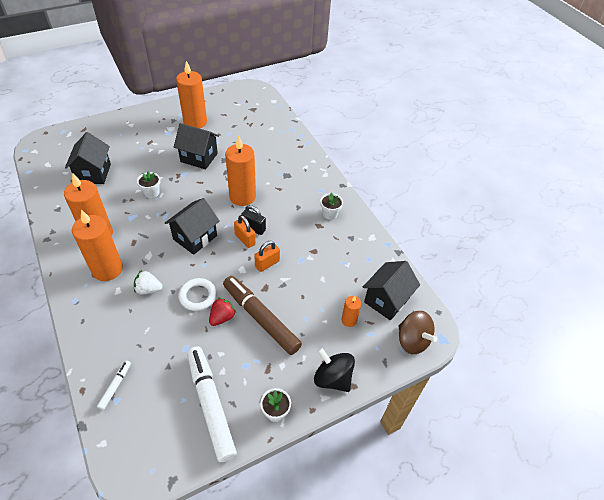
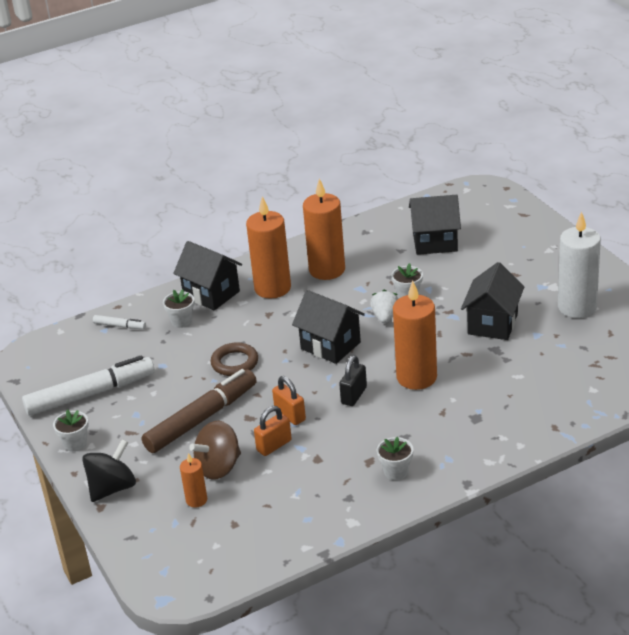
camera: 95 degrees right, 15 degrees down
(128, 334) = (181, 321): none -> white flower pot
(148, 289) = (244, 323): white strawberry -> white strawberry (385, 317)
(195, 122) = (577, 307): orange candle -> white candle
(198, 296) = (234, 363): white ring -> brown ring
(222, 317) = (203, 387): red strawberry -> none
(245, 239) = (332, 390): orange padlock -> orange padlock (274, 445)
(386, 300) = (230, 539): black house -> black house (211, 294)
(412, 340) = (161, 566): brown spinning top -> brown spinning top (219, 467)

